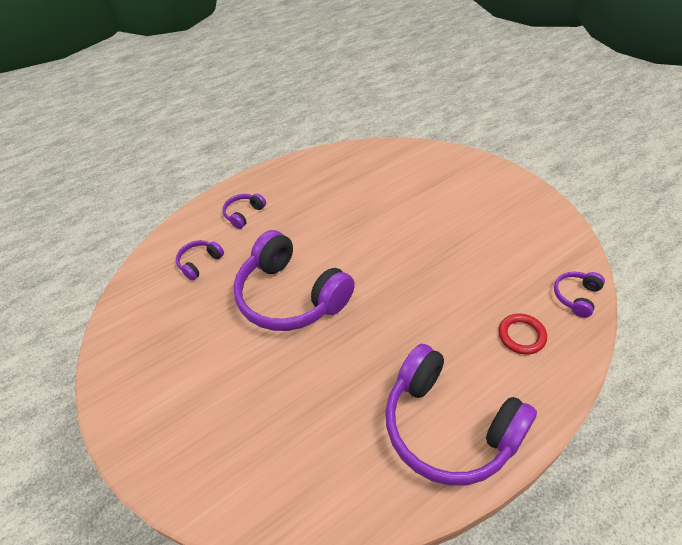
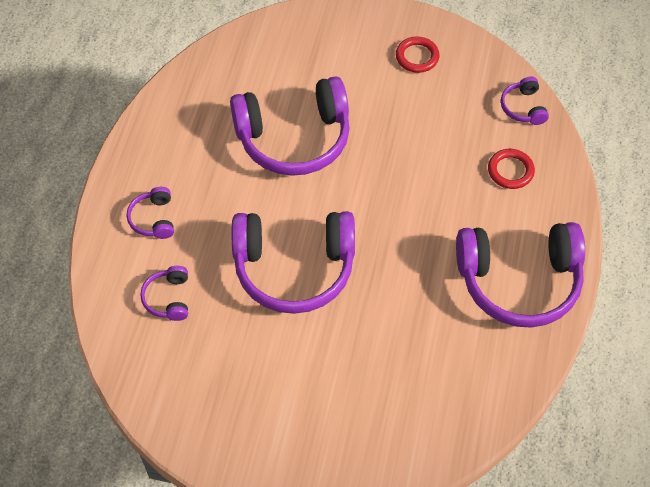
camera: 45 degrees left, 10 degrees up
(376, 219) = (294, 138): none -> purple headphones
(516, 217) = (417, 57): none -> red ring

